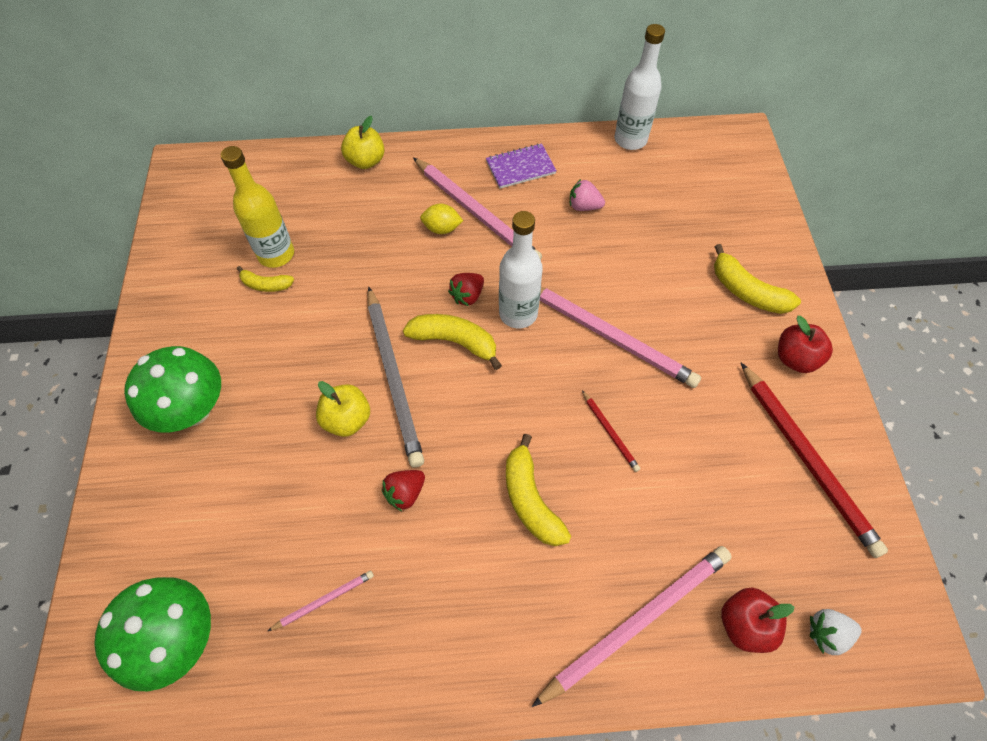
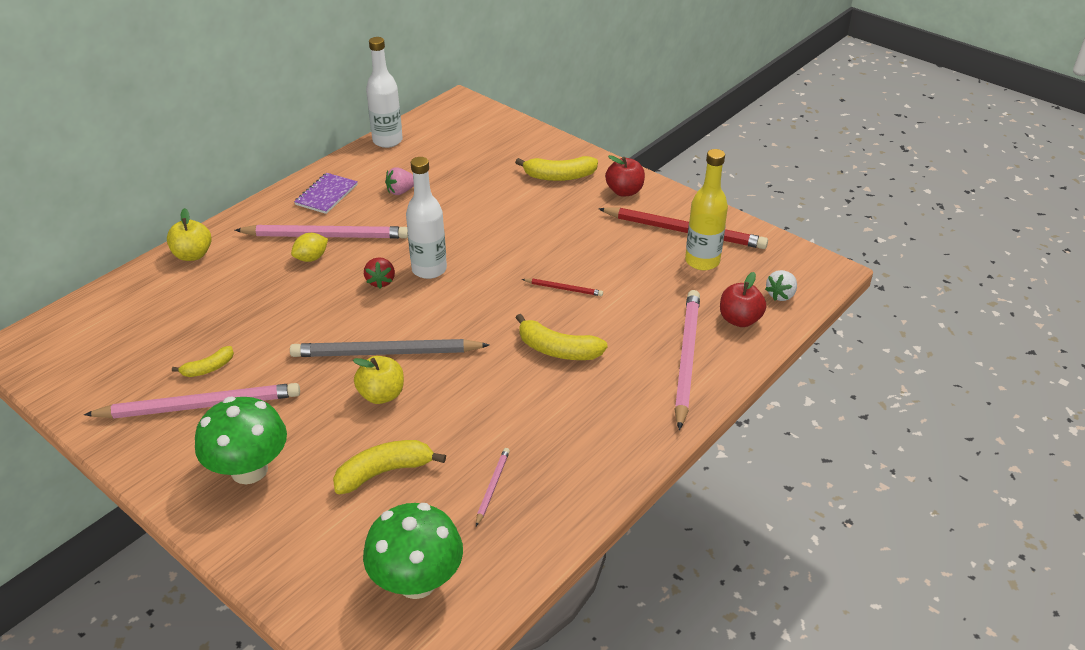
camera: 45 degrees left, 20 degrees down
(276, 254) = (191, 347): yellow bottle -> yellow bottle (702, 261)
(394, 377) = (385, 353): grey pencil -> grey pencil turned 150 degrees clockwise
(405, 493) = (474, 401): red strawberry -> none
(454, 341) = (404, 309): yellow banana -> yellow banana (384, 472)
(610, 336) = (504, 245): pink pencil -> pink pencil (200, 405)

